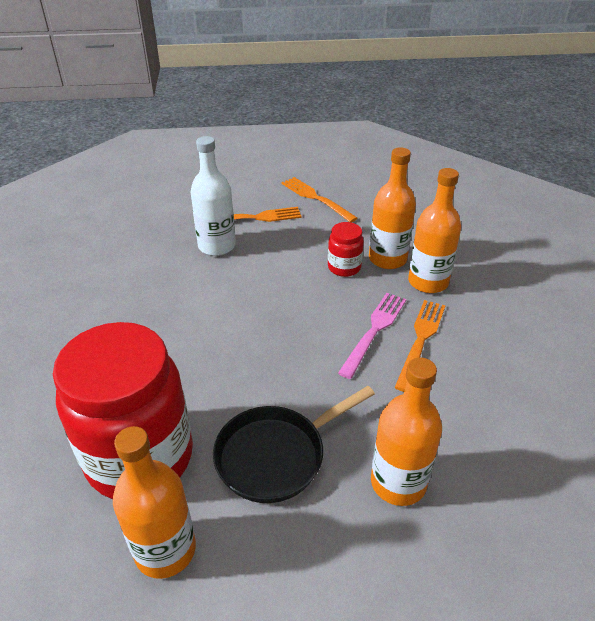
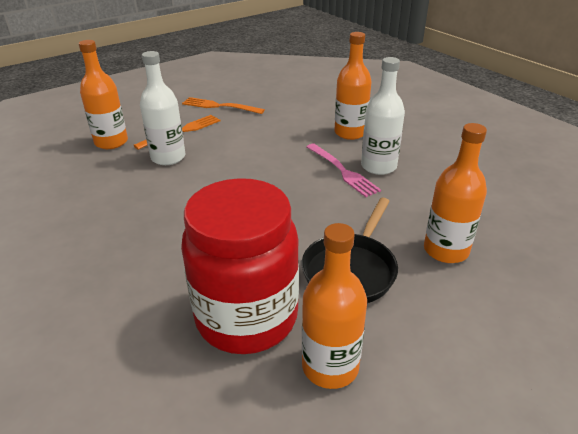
camera: 30 degrees left, 5 degrees down
(344, 267) = (284, 142): red jar -> none
(374, 330) = (343, 171): pink fork -> pink fork turned 150 degrees clockwise
(387, 259) = (309, 128): orange bottle -> orange bottle (111, 142)
(420, 340) = (378, 166): orange fork -> white bottle

